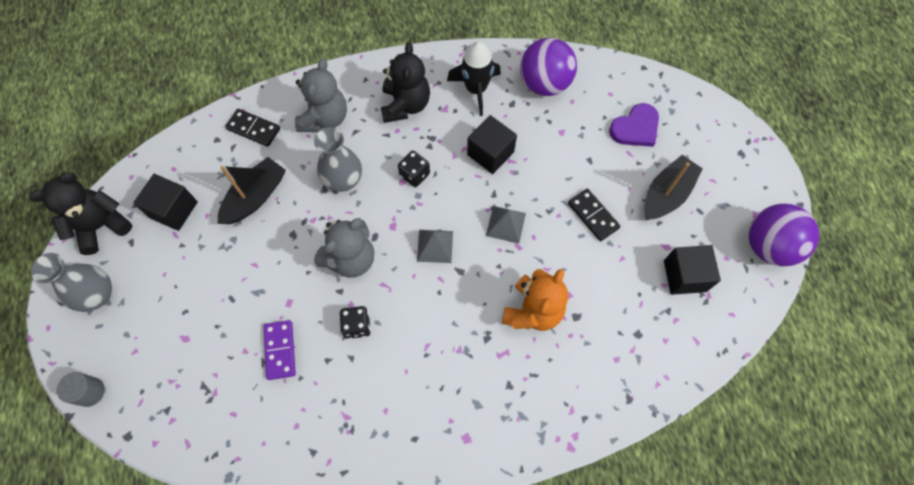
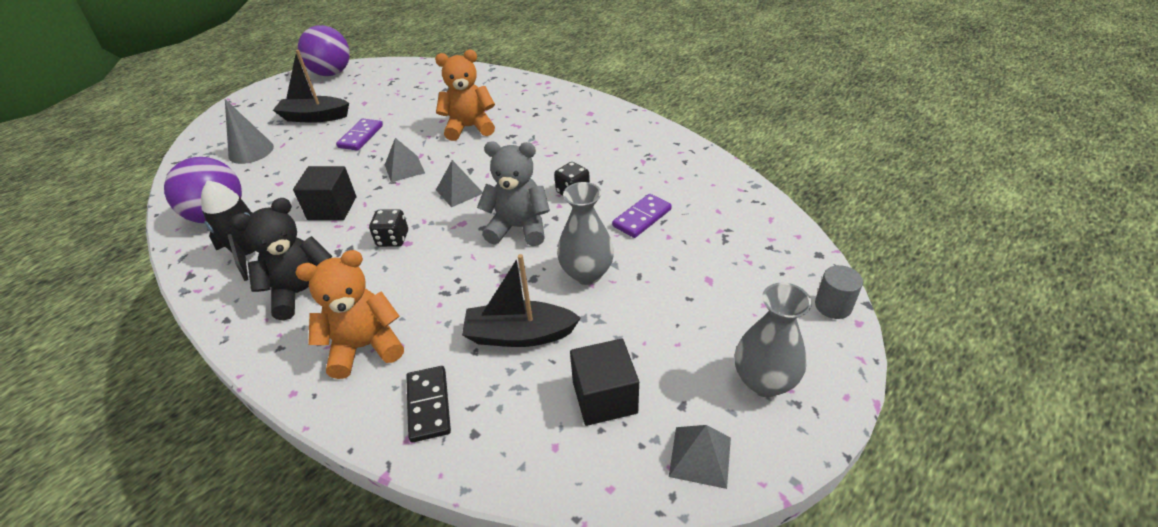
camera: 125 degrees left, 25 degrees down
(101, 226) = (700, 456): black teddy bear -> grey pyramid
(325, 118) = (365, 346): grey teddy bear -> orange teddy bear
(343, 180) = (439, 281): grey vase -> grey vase (586, 273)
(593, 216) = (361, 136): black domino -> purple domino
(635, 128) = (251, 151): purple heart -> grey cone
(684, 276) = (383, 89): black cube -> none

